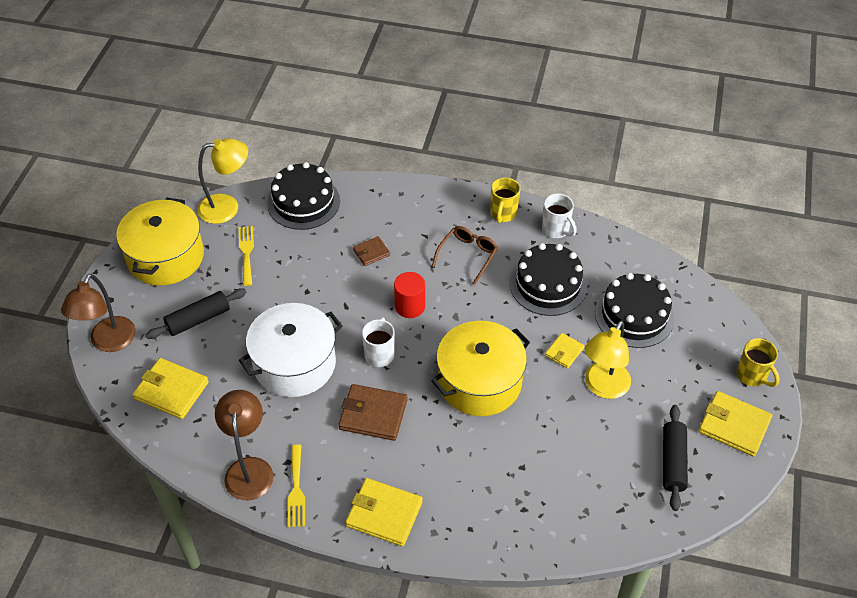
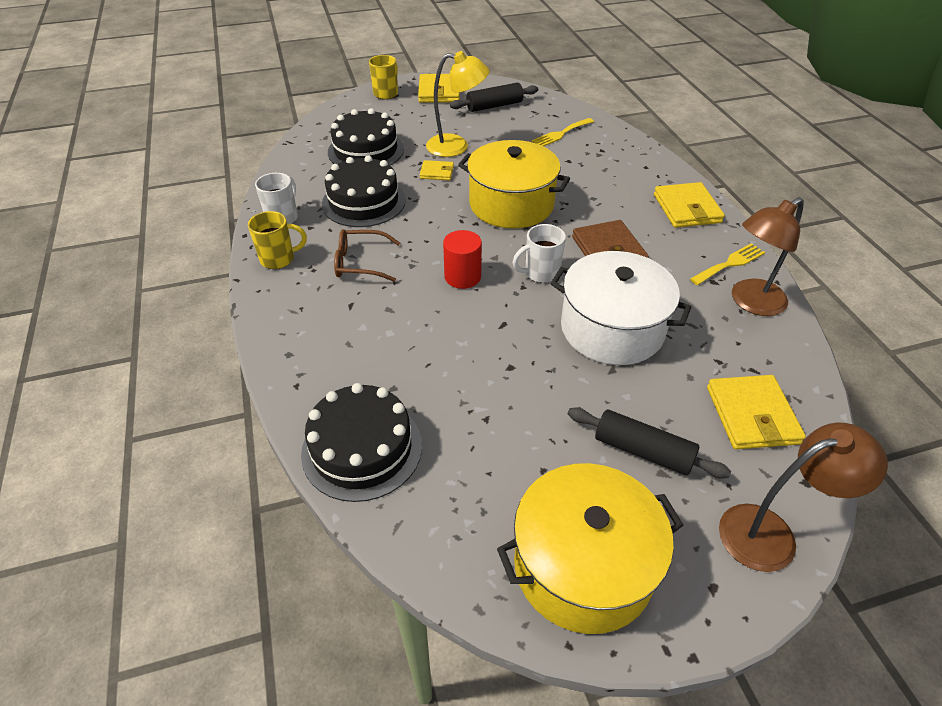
camera: 120 degrees left, 5 degrees down
(227, 207) = (430, 543): yellow lamp -> none
(246, 253) = (498, 463): yellow fork -> yellow fork (561, 134)
(371, 252) = (408, 338): brown wallet -> none

